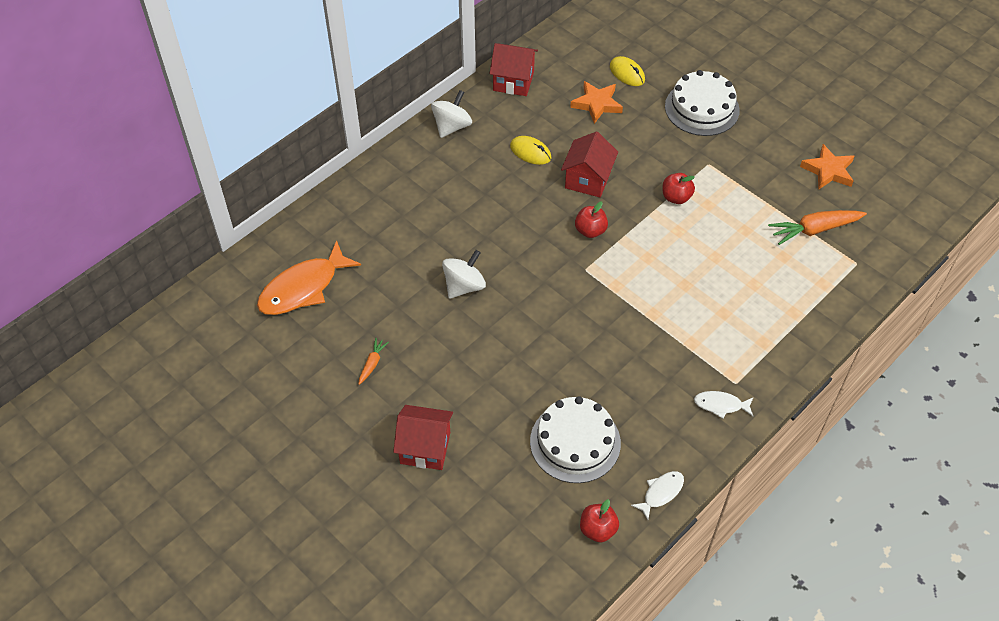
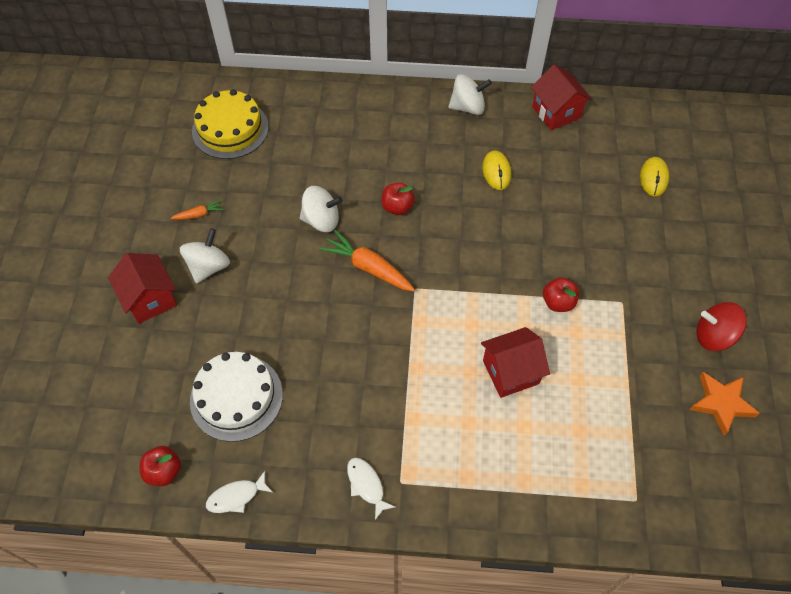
camera: 50 degrees right, 5 degrees up
(303, 288) = (230, 129): orange fish -> yellow cake
(433, 388) = (208, 267): none -> white spinning top
(588, 180) = (509, 228): red house -> red house (510, 372)
(590, 231) = (458, 265): red apple -> red apple (397, 207)
(597, 104) = (596, 180): orange star -> none
(661, 493) = (236, 496): white fish -> white fish turned 150 degrees clockwise
(702, 108) = (679, 256): white cake -> none
(778, 137) = (714, 336): none -> red spinning top
(814, 230) = (637, 437): orange carrot -> orange carrot (368, 267)

